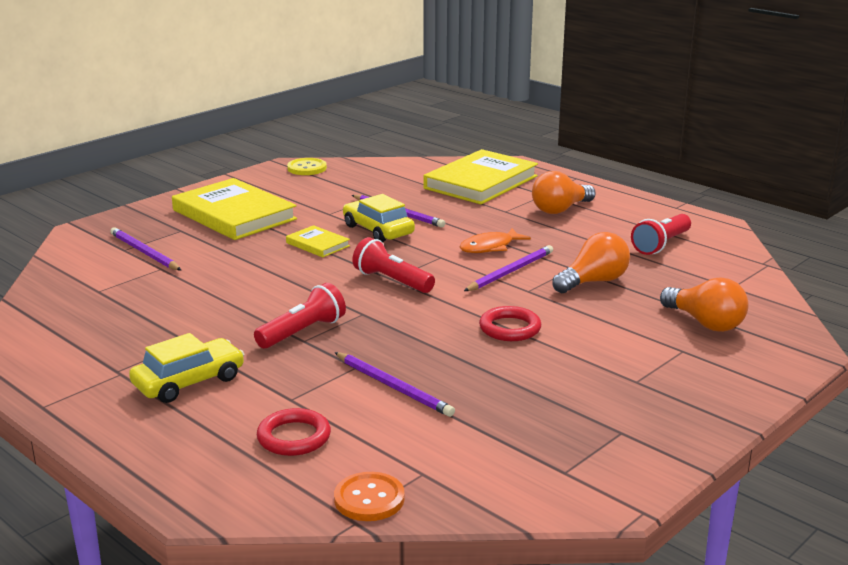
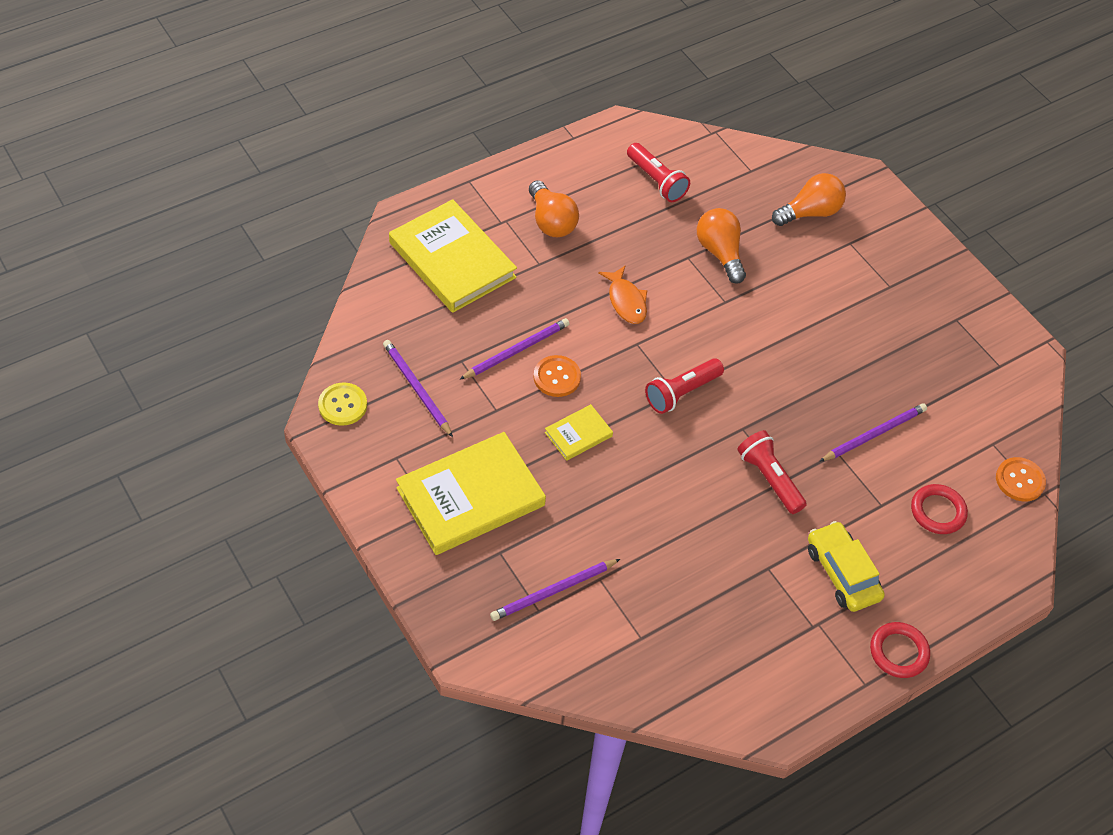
camera: 80 degrees left, 30 degrees up
(378, 230) = (557, 377): yellow car -> orange button
(510, 271) = (684, 302): purple pencil -> purple pencil (416, 388)
(510, 328) = (793, 334): red ring -> red ring (898, 652)

